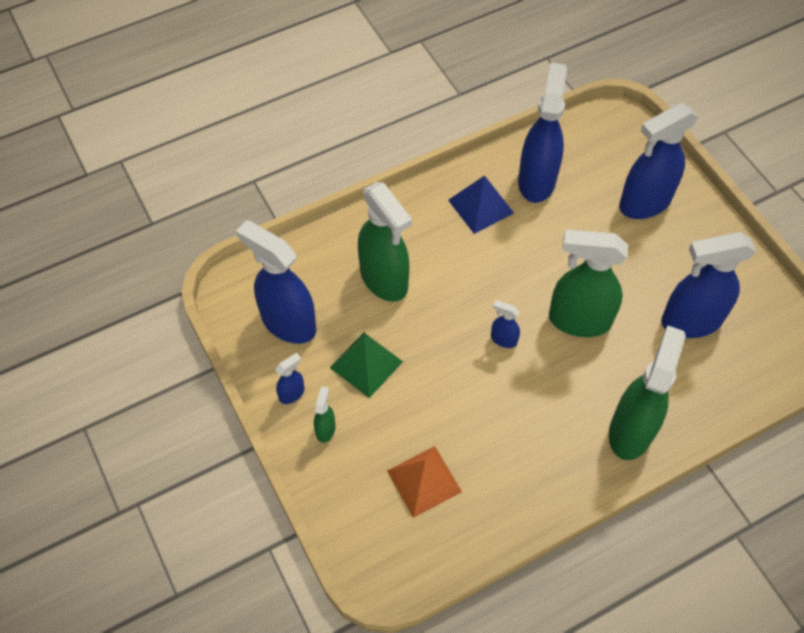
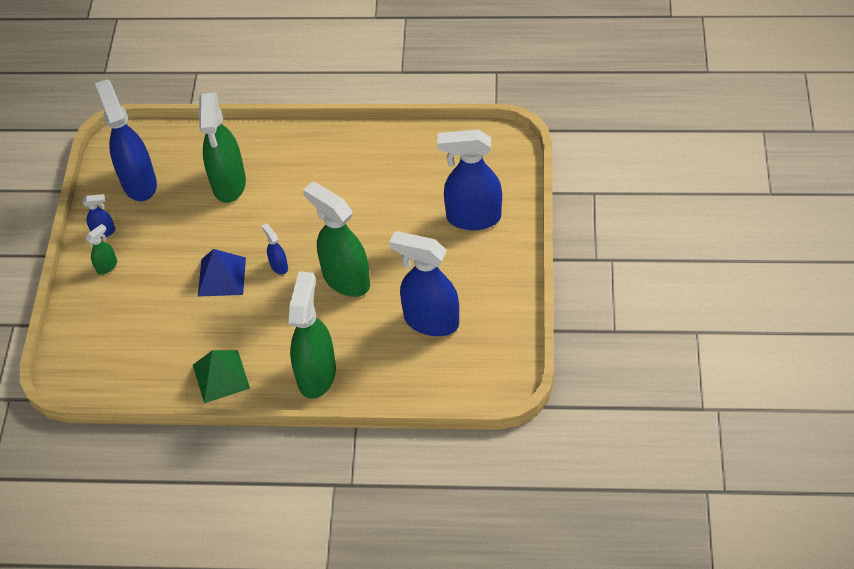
camera: 35 degrees right, 5 degrees down
(366, 364) = (168, 236): green pyramid -> green pyramid (221, 376)
(424, 481) = (144, 333): orange pyramid -> none
(480, 206) = (343, 163): blue pyramid -> blue pyramid (222, 276)
(537, 180) = (402, 163): blue spray bottle -> none
(631, 430) = (317, 374): green spray bottle -> green spray bottle turned 45 degrees counterclockwise

